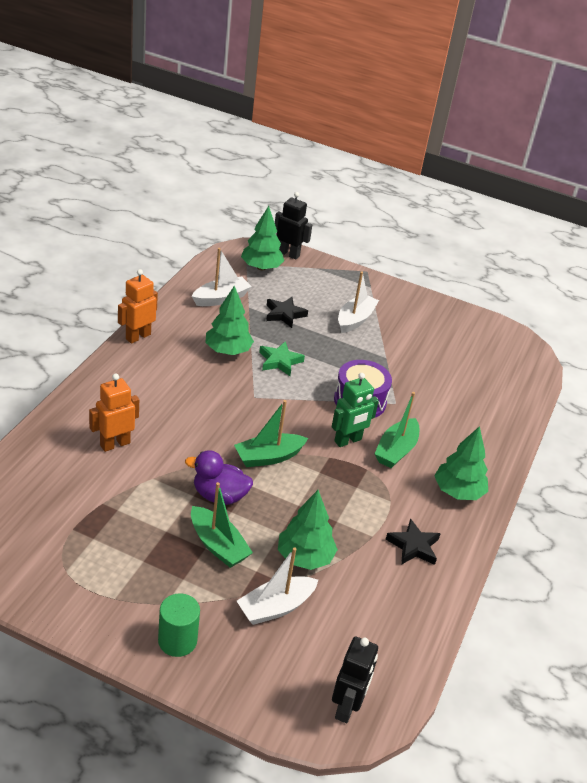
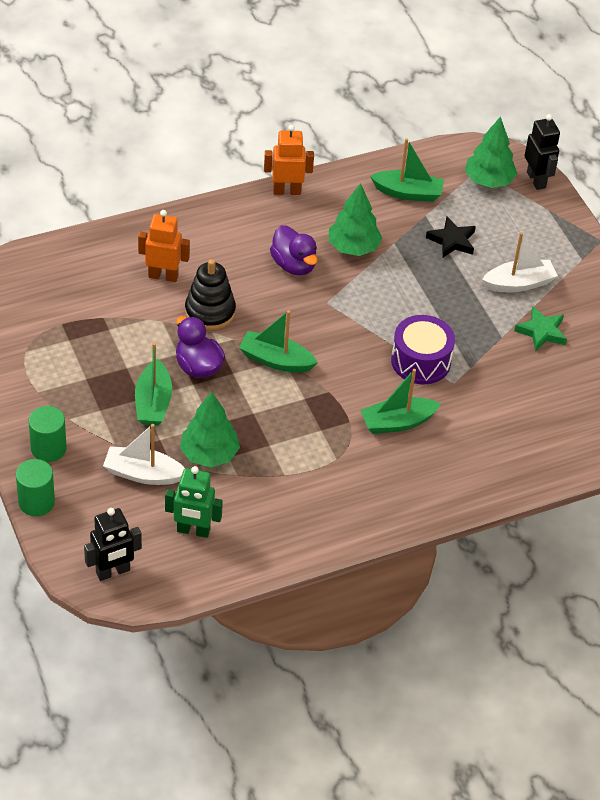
camera: 45 degrees right, 10 degrees up
(181, 450) = (210, 312): none -> black stacking toy
(202, 384) = (294, 265): none -> purple duck
(219, 695) = (36, 502): none -> green cylinder
(221, 298) = (408, 193): white boat -> green boat
(280, 361) = (390, 283): green star -> green star (541, 332)
(348, 441) = (363, 388): green robot -> green robot (193, 531)
(413, 546) = (309, 504): black star -> none
(458, 491) = (408, 489): green tree -> none

